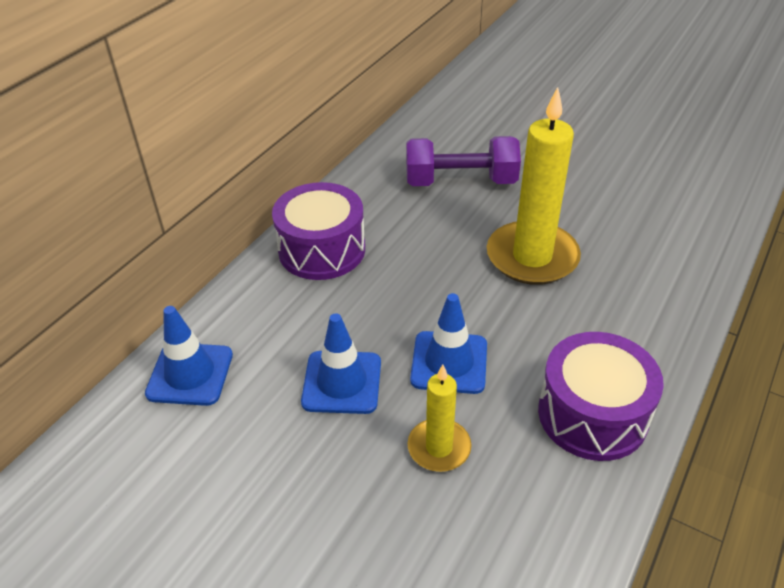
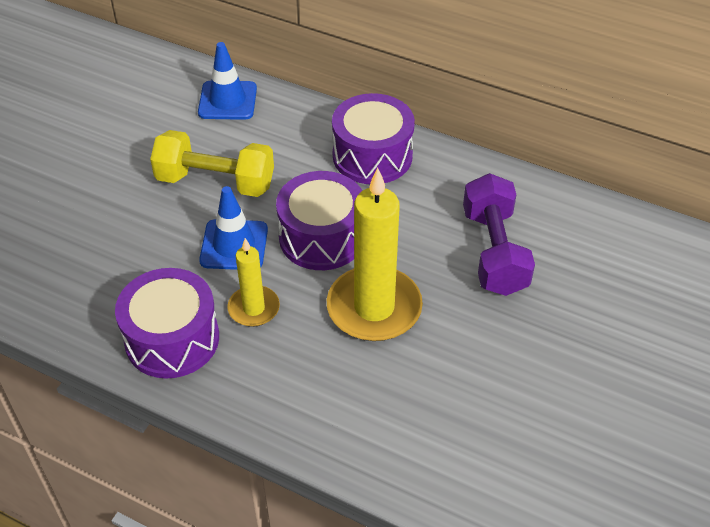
camera: 85 degrees right, 5 degrees up
(342, 382) = (215, 182): blue traffic cone -> yellow dumbbell
(439, 290) = (322, 237): none -> purple drum
(439, 447) = (148, 240): yellow candle -> yellow candle (254, 308)

